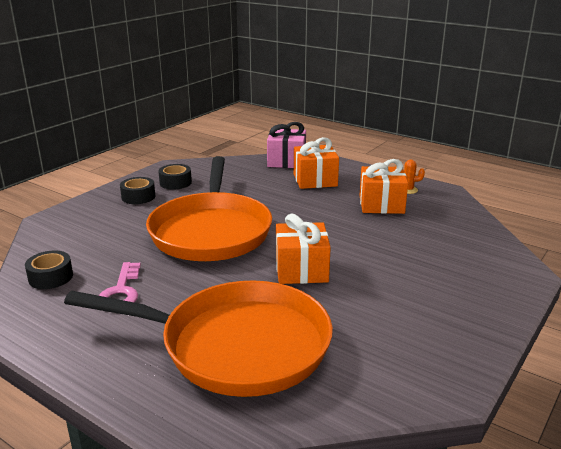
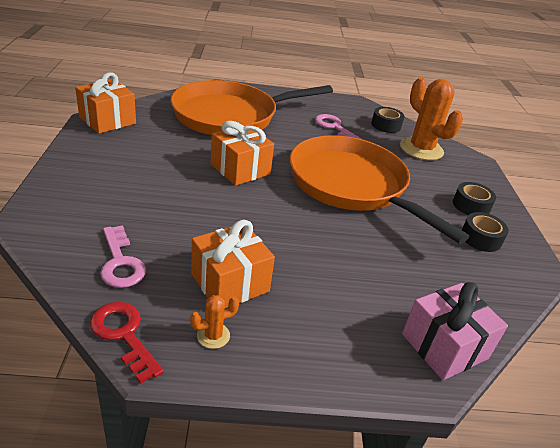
camera: 140 degrees right, 10 degrees up
(75, 242) = (421, 149): none -> orange cactus
(315, 180) = (354, 307): orange gift -> orange gift (107, 120)
(452, 229) = (120, 262): none -> pink key
(459, 201) = (123, 335): none -> red key

